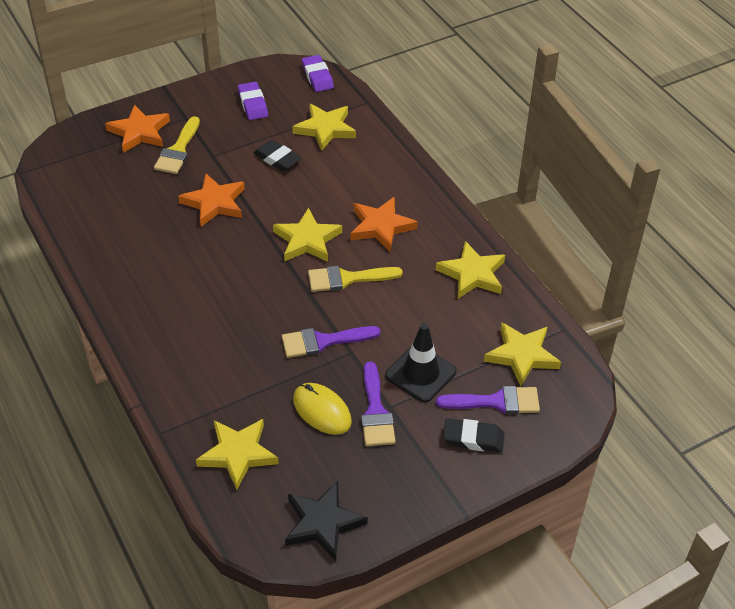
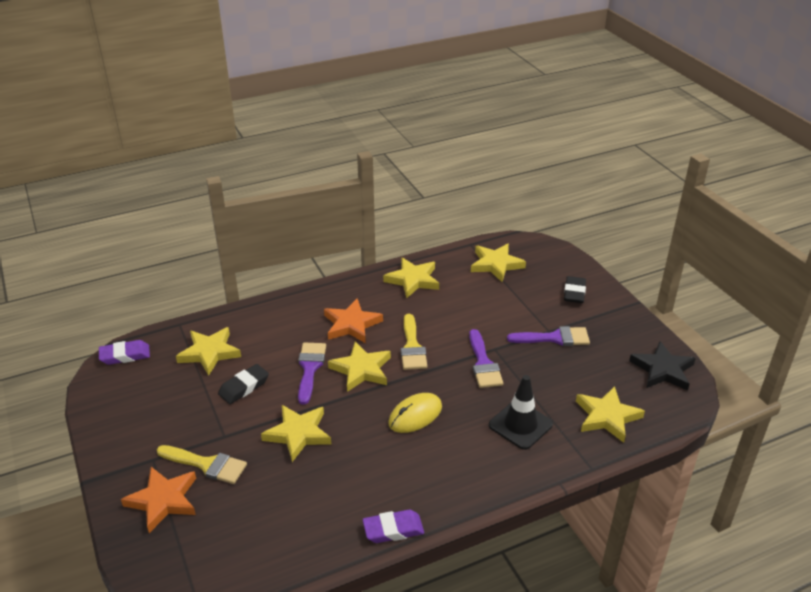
camera: 85 degrees left, 10 degrees down
(214, 203) = (298, 434): orange star -> yellow star
(253, 104) = (150, 404): purple eraser -> purple eraser (393, 530)
(322, 410) = (556, 367): yellow mouse -> yellow mouse (415, 415)
(420, 373) = (515, 313): black traffic cone -> black traffic cone (520, 425)
(496, 402) = (540, 280): purple brush -> purple brush (310, 368)

